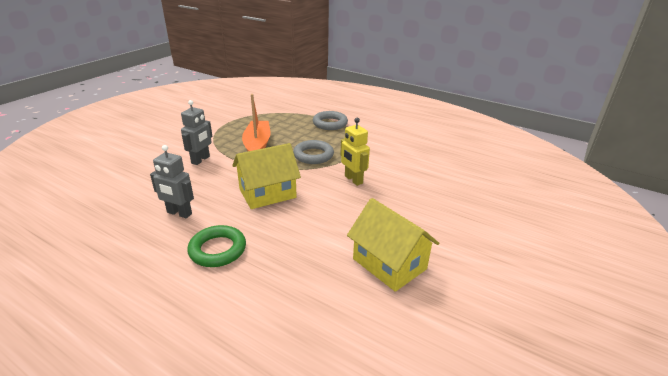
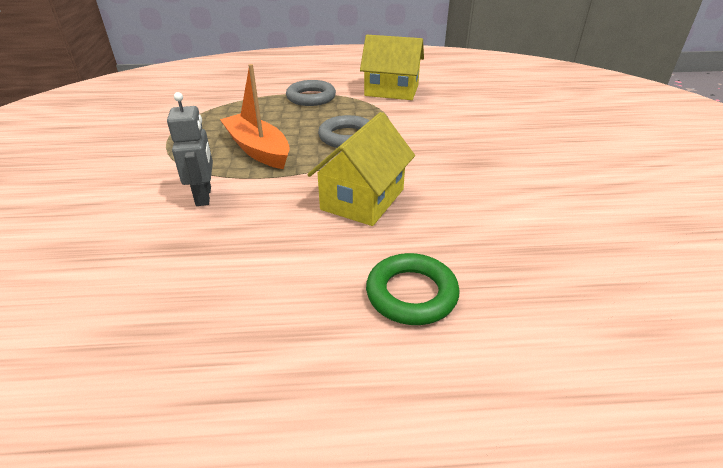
camera: 35 degrees left, 5 degrees up
(179, 213) = (284, 277): grey robot -> none
(353, 180) = (431, 146): yellow robot -> none
(389, 264) = (595, 212): yellow house -> yellow house (391, 91)

